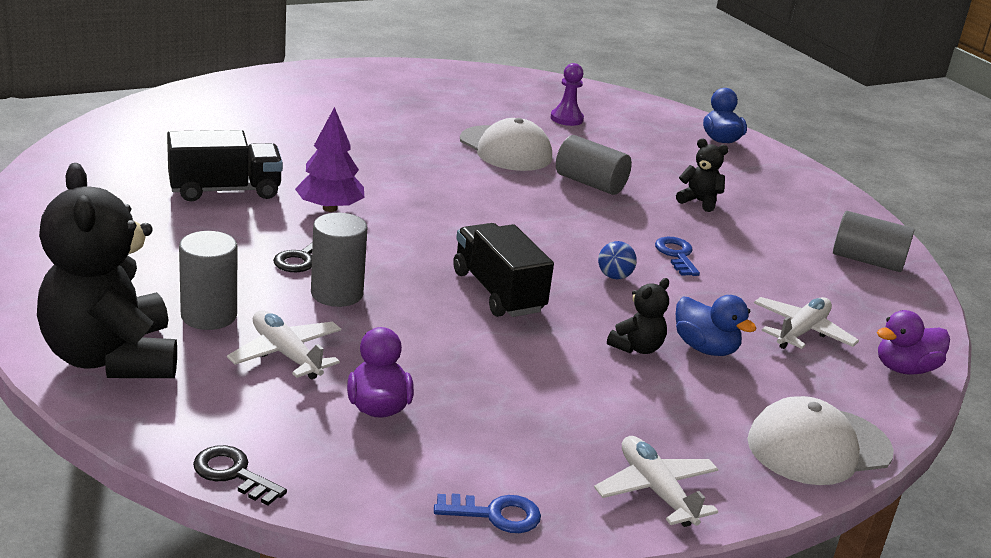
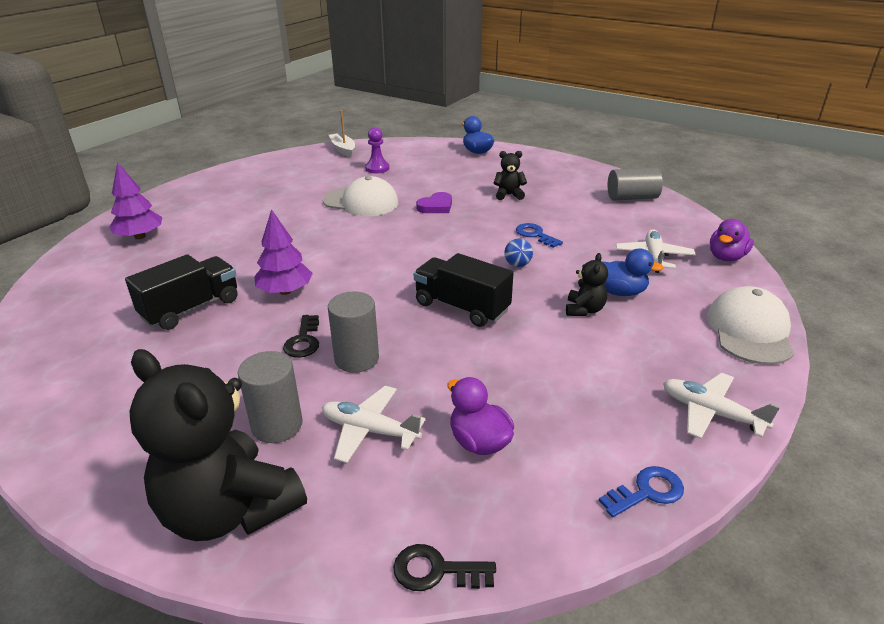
camera: 25 degrees left, 5 degrees up
(237, 106) = (140, 236): none -> purple tree
(548, 84) = (343, 150): none -> white boat
(590, 183) = (436, 206): grey cylinder -> purple heart
(818, 447) = (749, 331): white cap -> white cap turned 150 degrees clockwise

